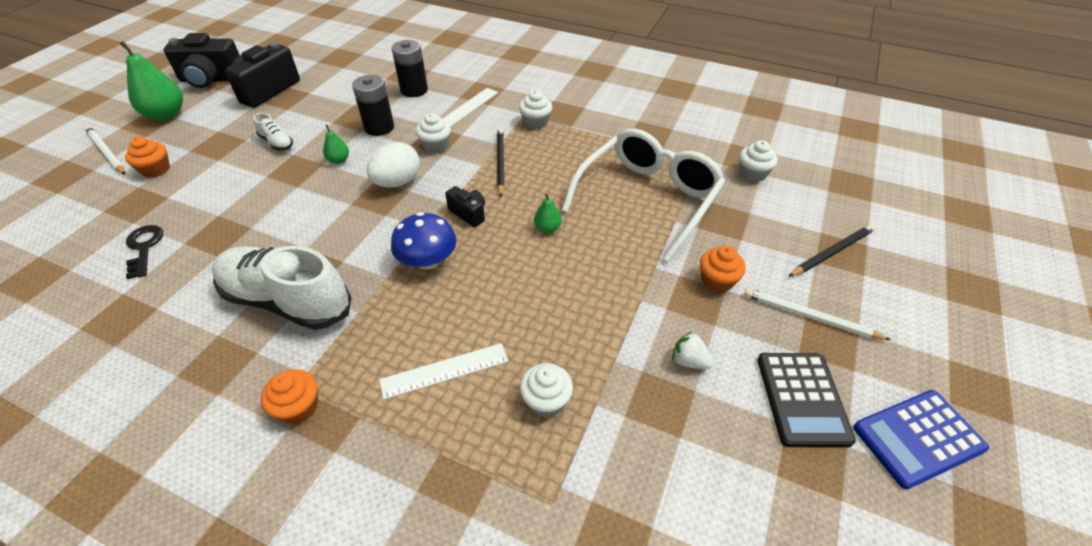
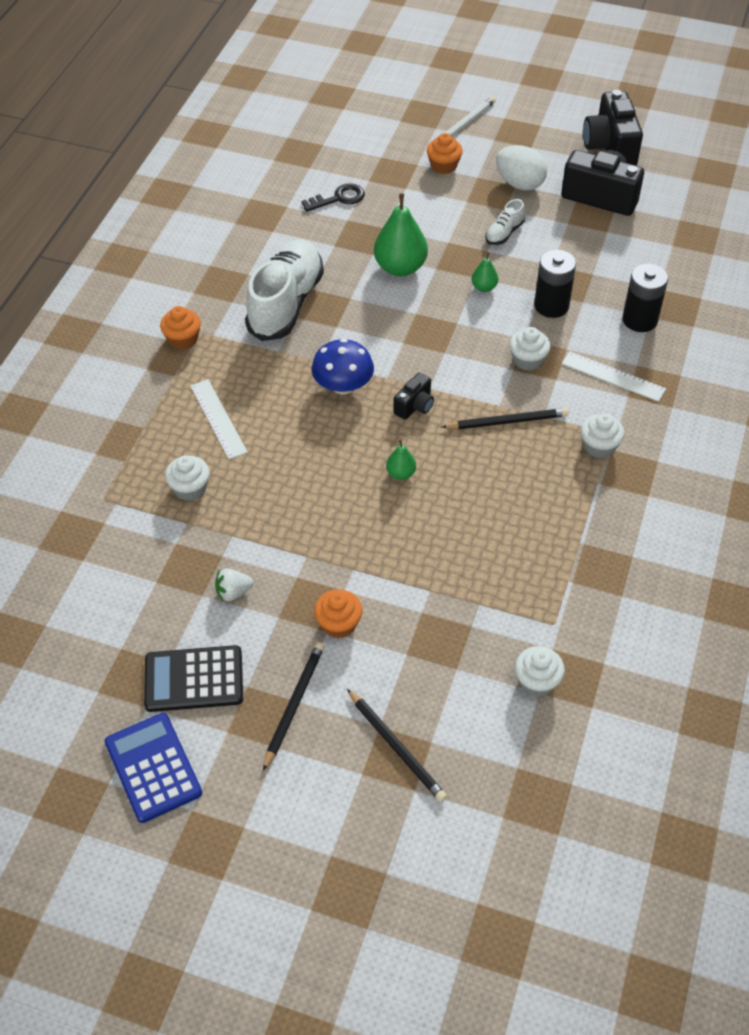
camera: 85 degrees right, 5 degrees up
(166, 115) = (534, 139): green pear -> green pear (400, 268)
(397, 182) = (456, 341): white egg -> white egg (519, 184)
(648, 198) = (466, 564): white glasses -> none
(689, 361) = (233, 592): white strawberry -> white strawberry turned 135 degrees counterclockwise
(810, 317) = (294, 704): white pencil -> black pencil

